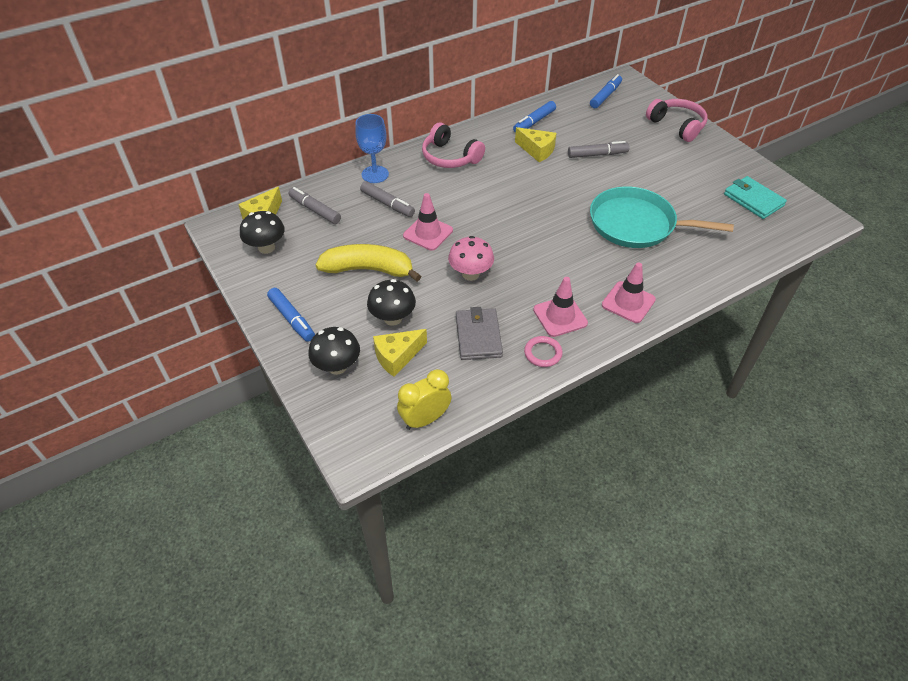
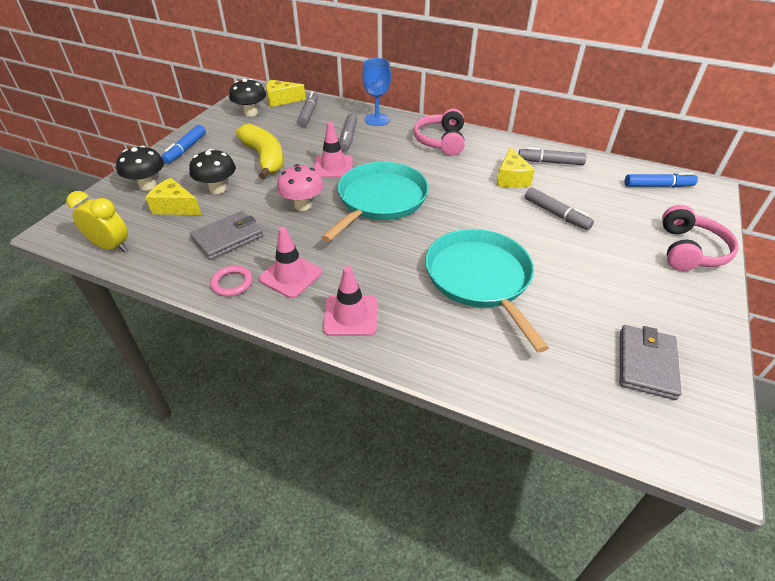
camera: 55 degrees right, 5 degrees down
(503, 228) = (380, 200): none -> turquoise pan
(534, 122) = (550, 162): blue marker -> grey marker
(753, 200) = (646, 363): turquoise wallet -> grey wallet

